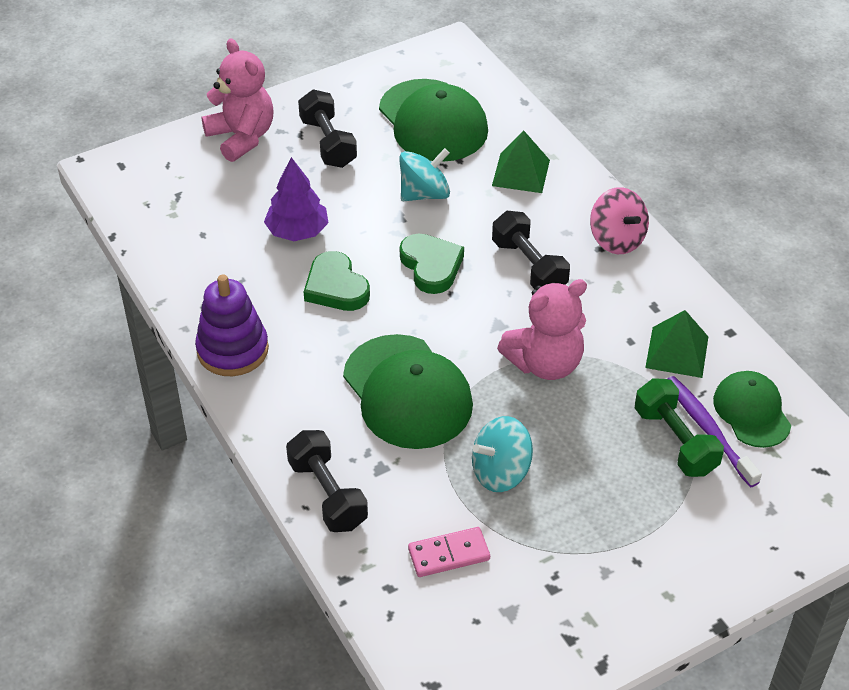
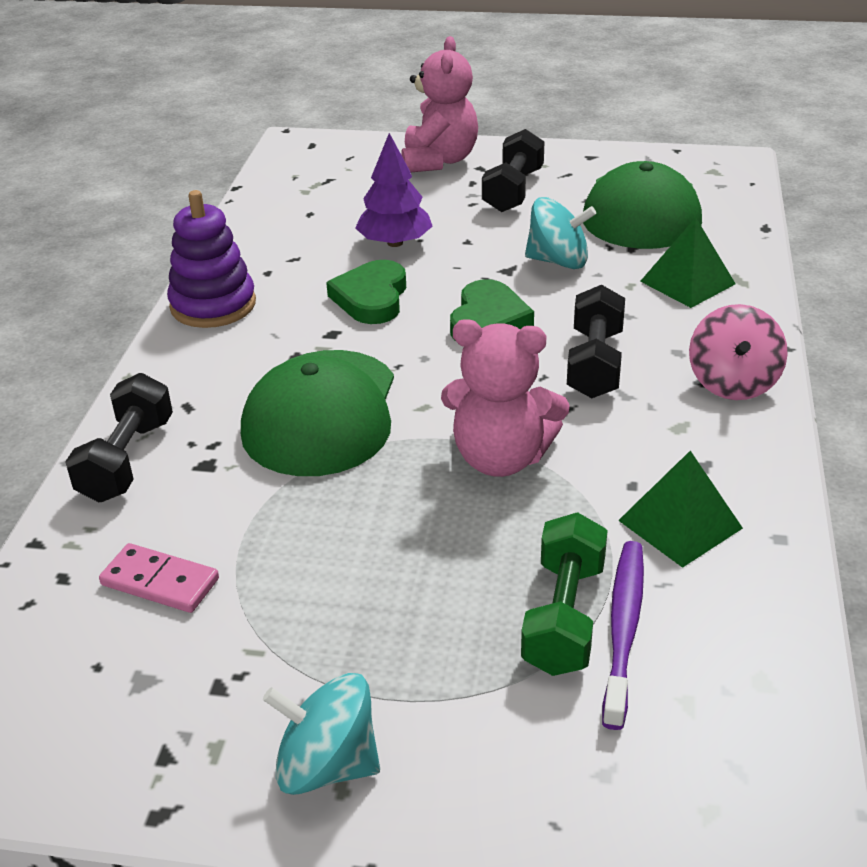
camera: 40 degrees right, 10 degrees down
(500, 472) = (318, 534): turquoise spinning top -> turquoise spinning top (327, 765)
(751, 411) = (710, 640): green cap -> none

